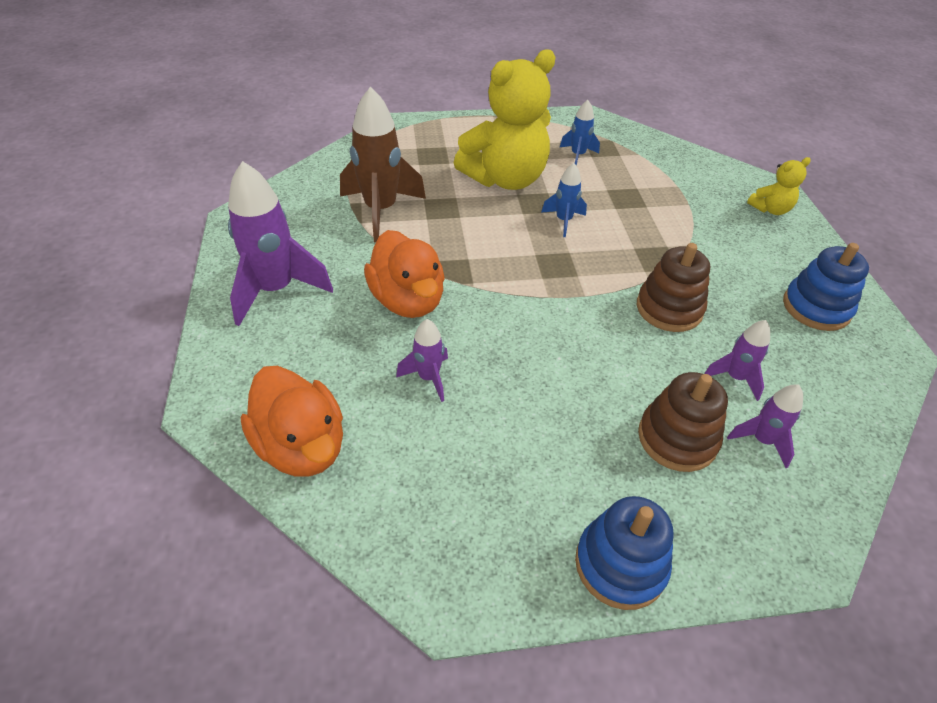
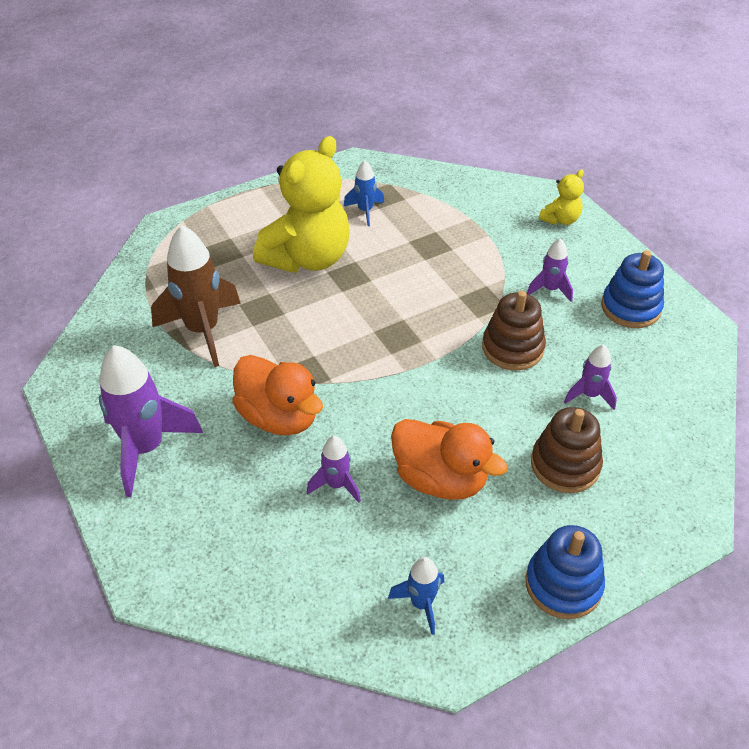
camera: 20 degrees left, 0 degrees up
(302, 446) = (257, 587): orange duck -> orange duck (440, 479)
(563, 221) = (383, 288): blue rocket -> blue rocket (421, 604)
(761, 440) = (629, 443): purple rocket -> purple rocket (550, 289)

